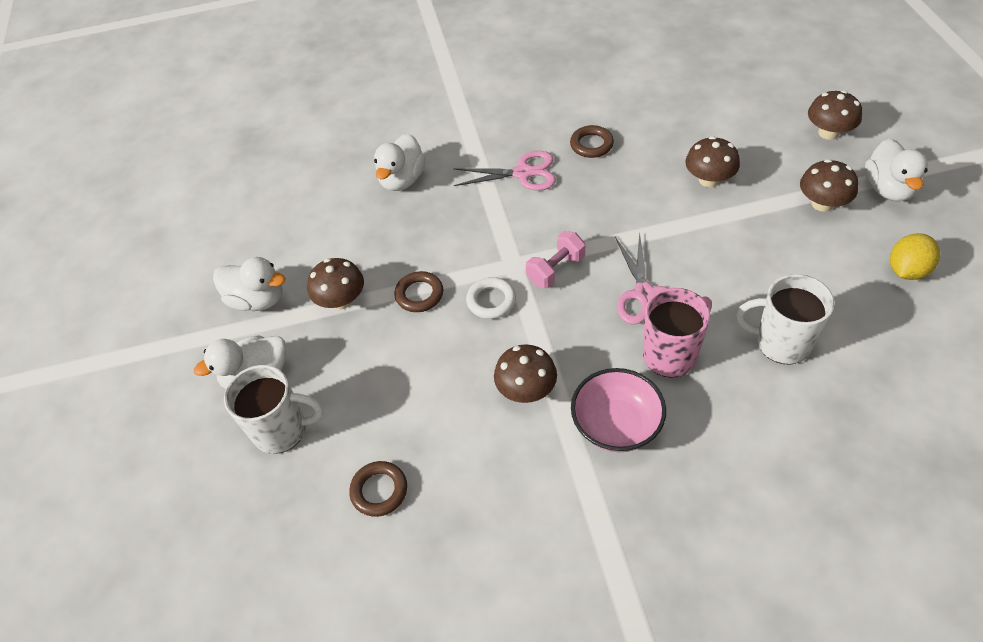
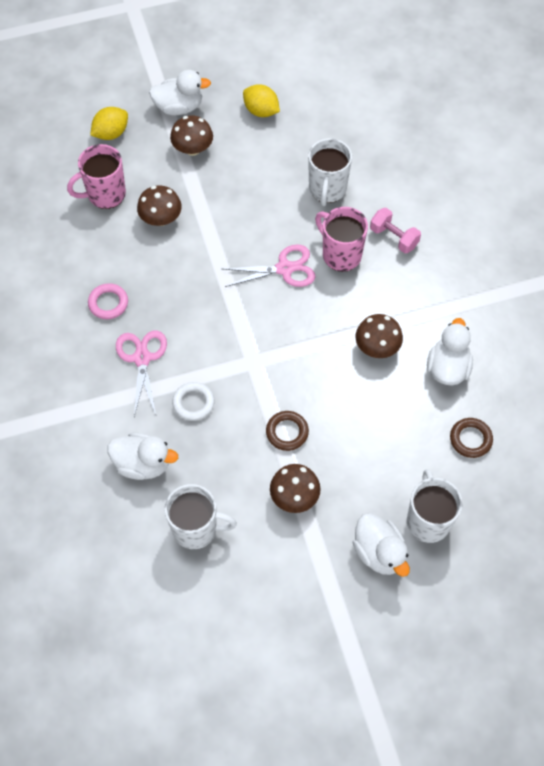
camera: 100 degrees left, 10 degrees up
(258, 300) = (295, 572): white duck -> white duck (447, 368)
(325, 221) = (196, 529): none -> white mug
(491, 301) = (293, 376): white ring -> white ring (193, 403)
(556, 270) = (259, 329): pink dumbbell -> pink dumbbell (393, 238)
(591, 145) = (108, 303): brown ring -> pink ring
(616, 425) = (402, 290): pink bowl -> none
(736, 133) = (105, 194): none -> pink mug
(828, 132) = (111, 133): brown mushroom -> yellow lemon

